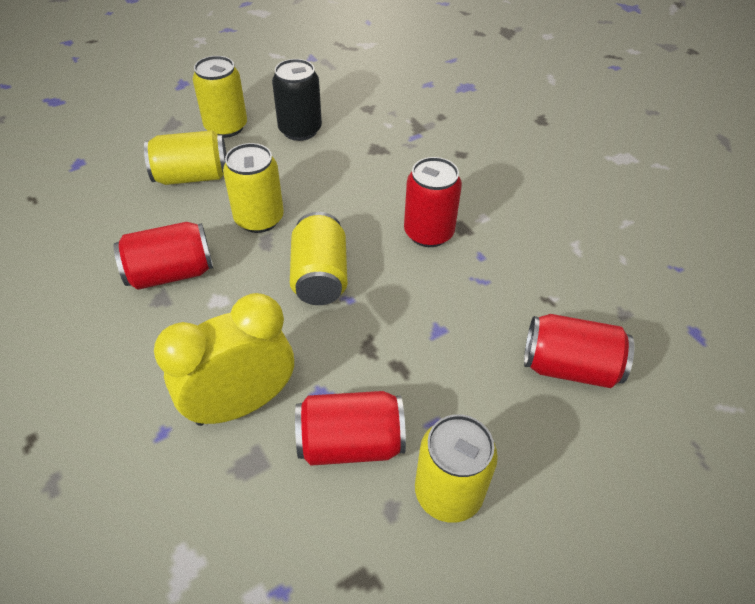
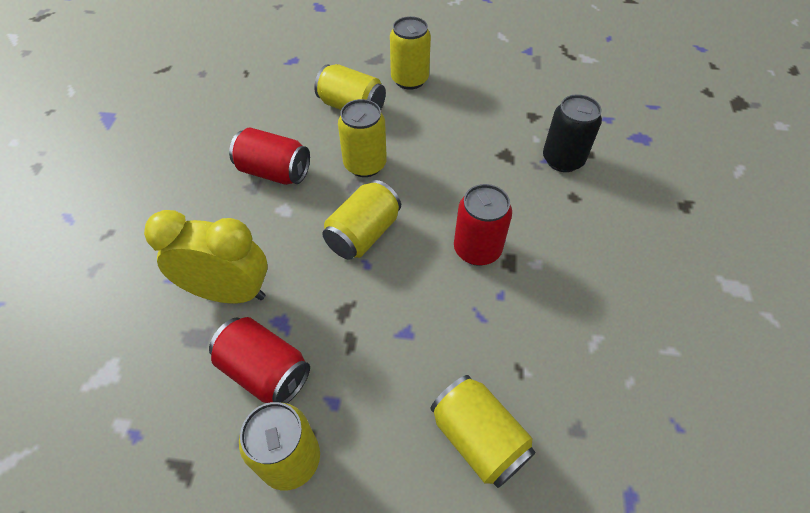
camera: 40 degrees right, 5 degrees up
(300, 130) = (460, 108): black can -> black can (563, 160)
(569, 367) = (478, 439): red can -> yellow can

